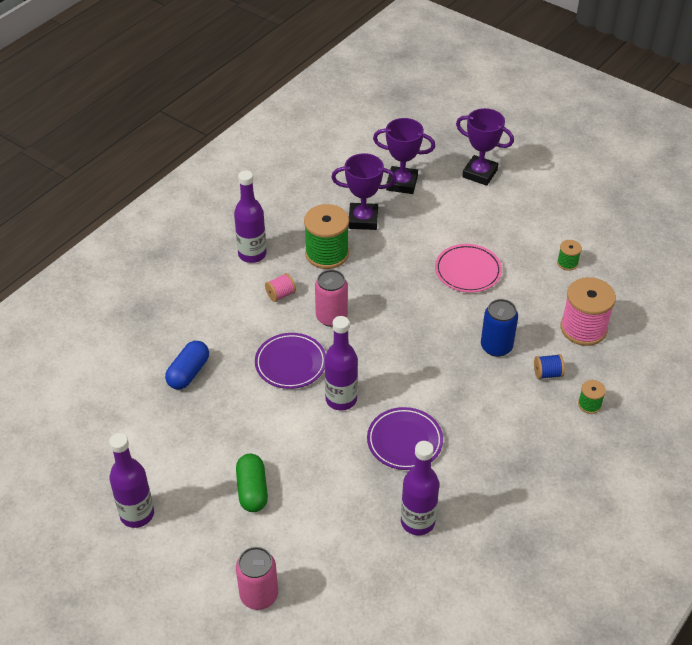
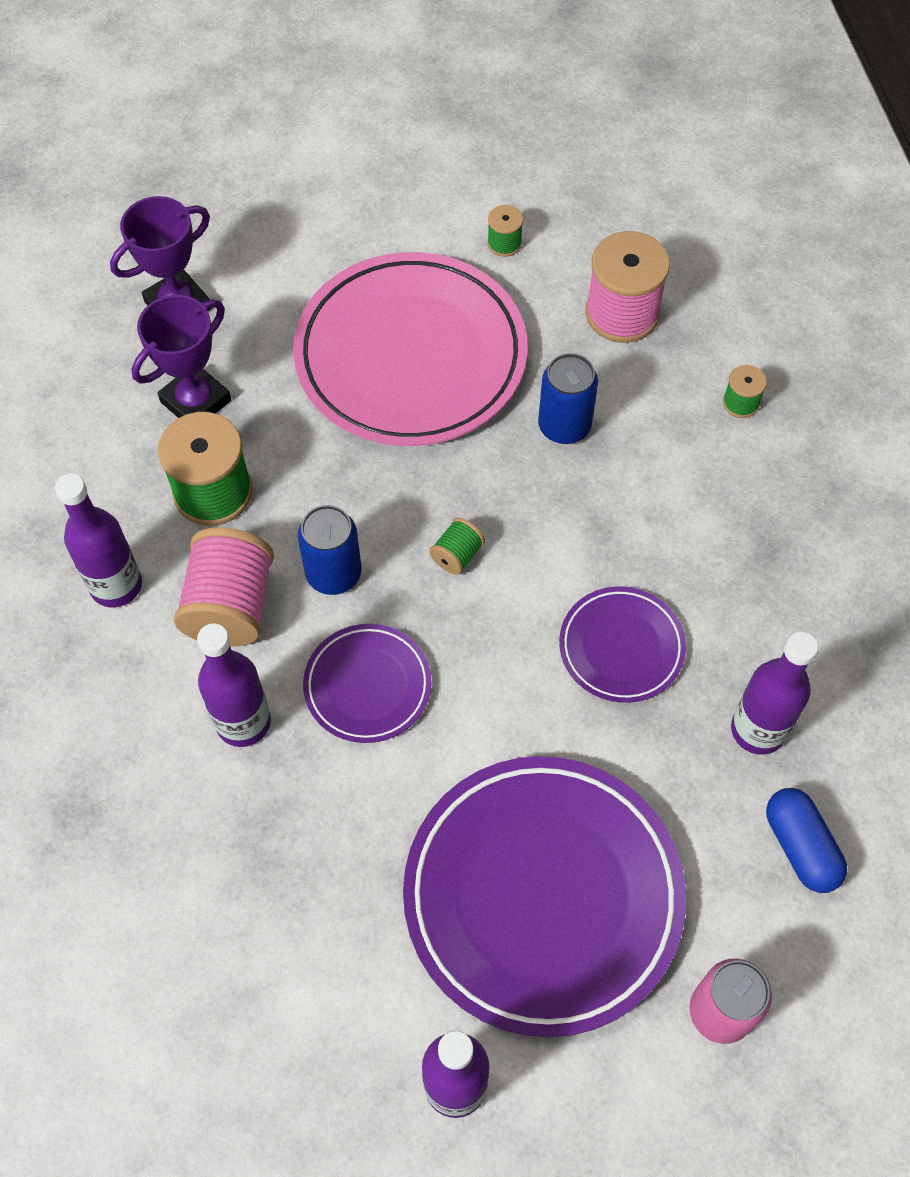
camera: 50 degrees left, 15 degrees up
(188, 373) = (259, 832): blue capsule -> blue capsule (800, 846)
(252, 490) = (543, 896): green capsule -> purple plate
(280, 294) = (230, 606): pink spool -> pink spool, size x2.09
(331, 317) = (333, 573): pink can -> blue can
(341, 399) = (487, 670): purple bottle -> purple bottle (243, 722)
(386, 352) = (457, 555): none -> green spool
(468, 271) = (411, 356): pink plate -> pink plate, size x2.04
(479, 173) = (256, 208): purple trophy -> none
(547, 373) = (656, 407): blue spool -> none

